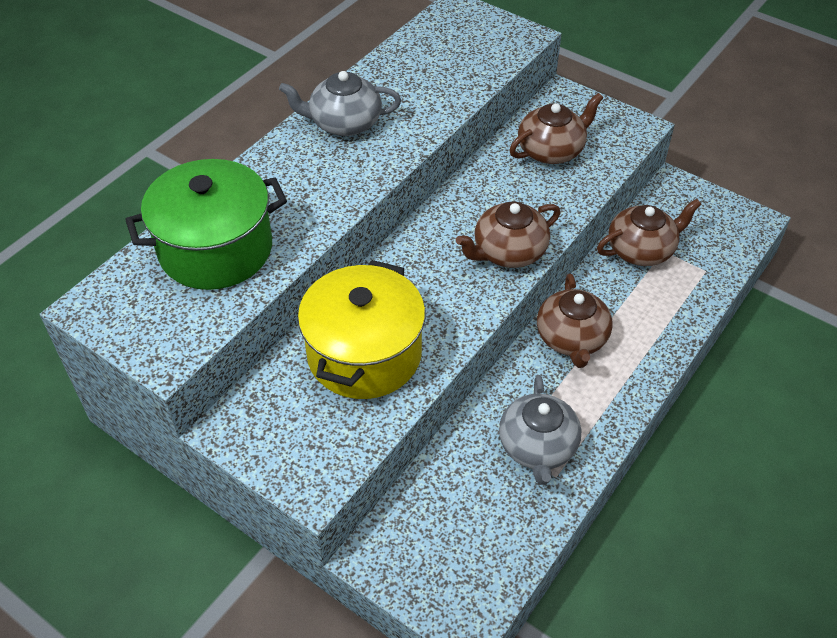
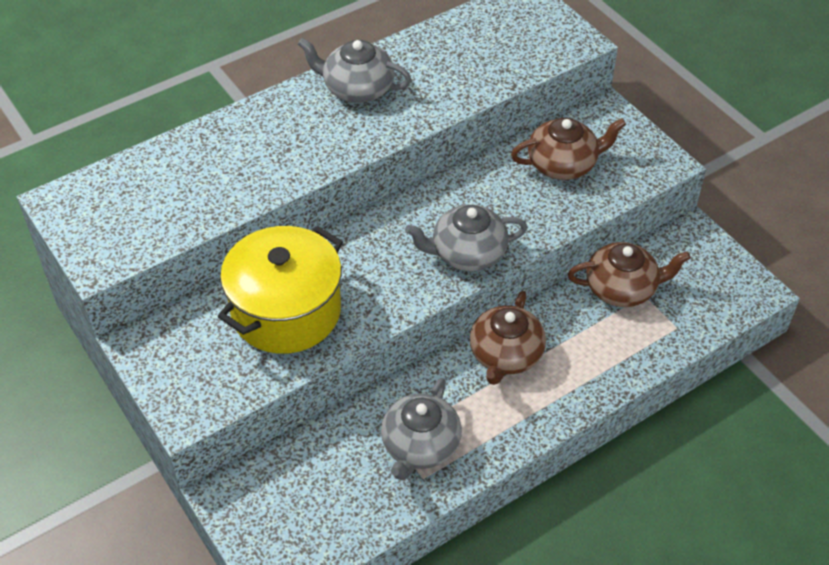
camera: 20 degrees right, 0 degrees up
(216, 249) = (185, 179): green pot -> none
(508, 252) = (467, 253): brown teapot -> grey teapot

